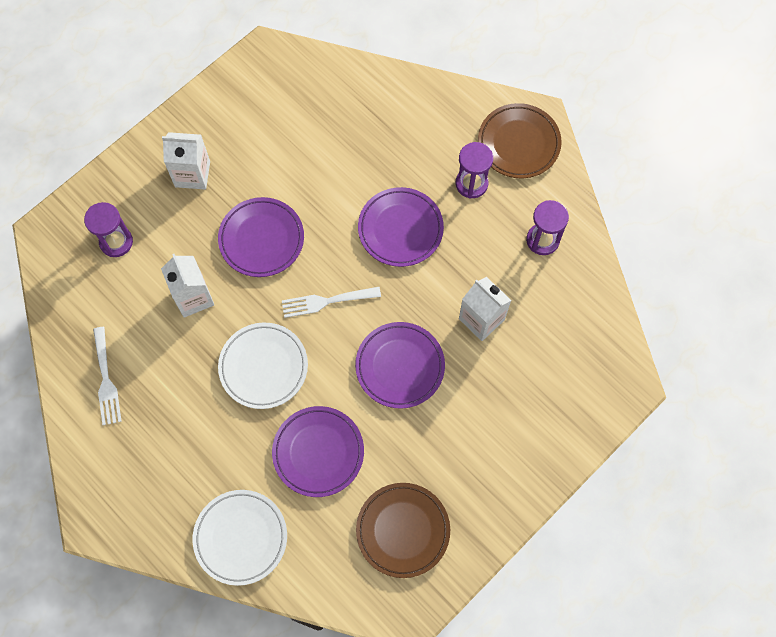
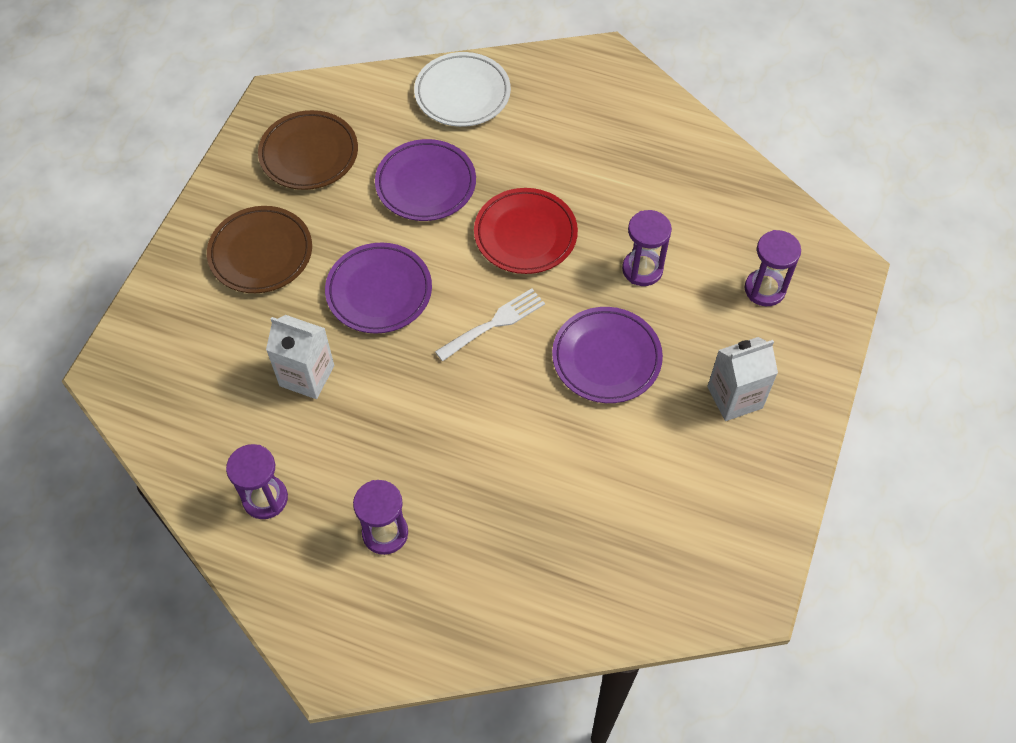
camera: 155 degrees right, 10 degrees down
(106, 380) = (676, 163): white fork -> none
(193, 297) = (642, 269): white carton -> purple hourglass
(263, 367) = (525, 235): white plate -> red plate
(400, 229) = (449, 438): purple plate -> none
(518, 143) = (343, 617): brown plate -> brown plate (261, 253)

